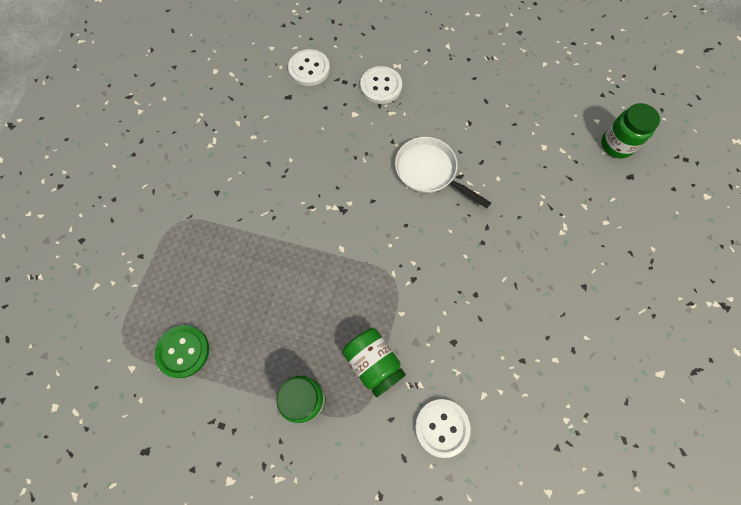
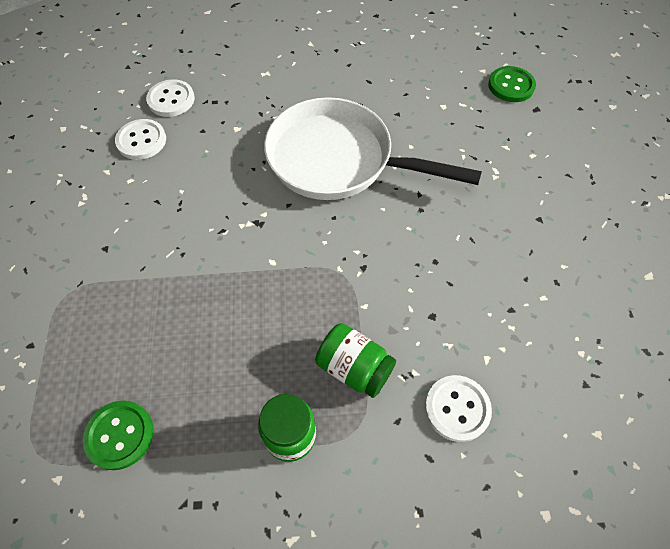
camera: 20 degrees left, 10 degrees down
(381, 86) = (255, 96): white button -> white button (141, 141)
(429, 172) = (338, 160): white pan -> white pan, size x1.81
(616, 145) = (511, 86): green jar -> green button

